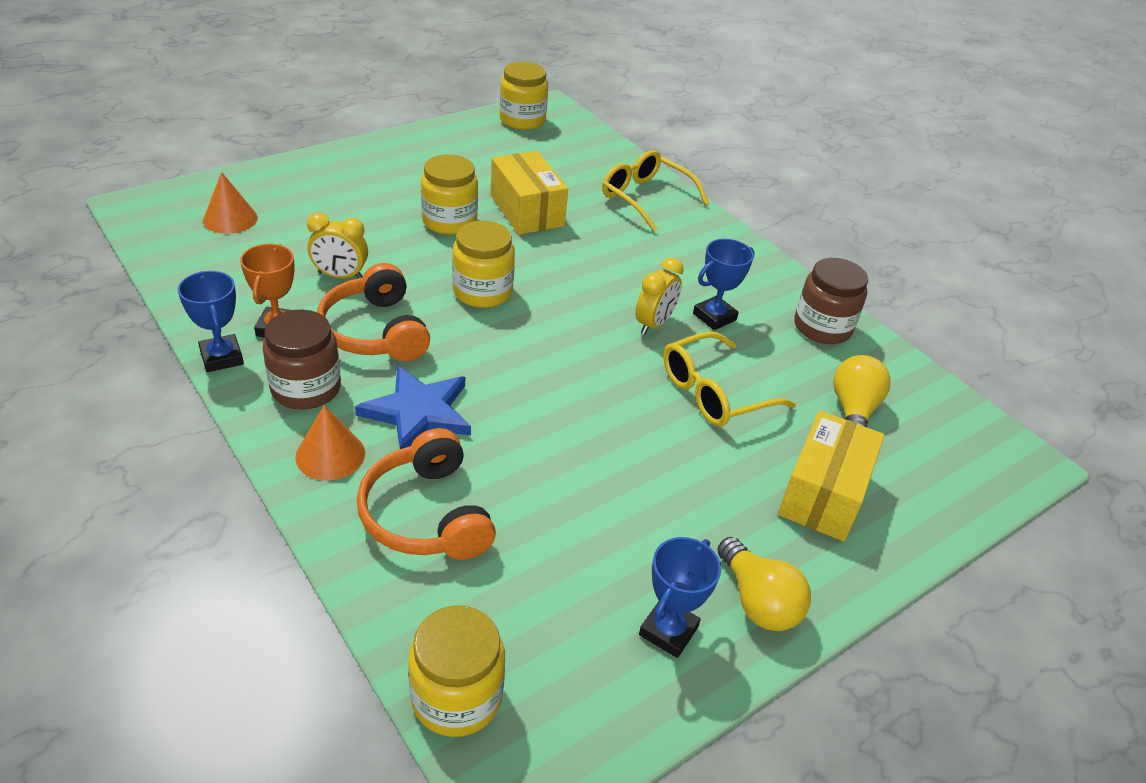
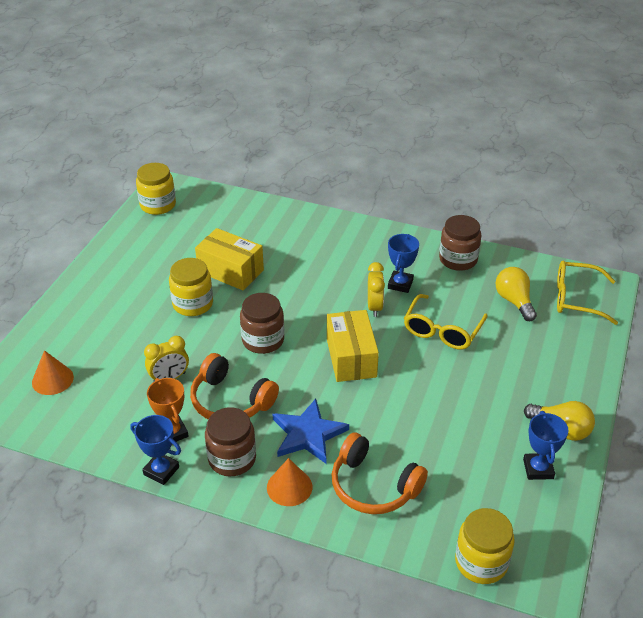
camera: 30 degrees left, 0 degrees up
(482, 291) = (263, 340): yellow jar -> brown jar
(646, 198) = (290, 225): yellow glasses -> yellow glasses (577, 299)
(823, 494) = (540, 356): yellow box -> yellow box (351, 357)

